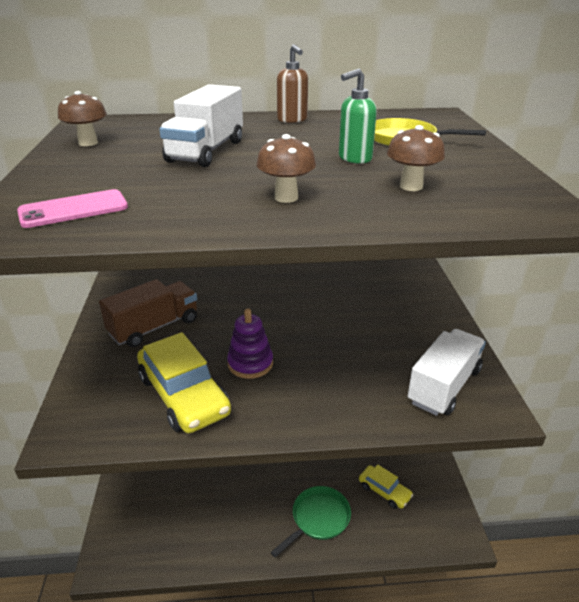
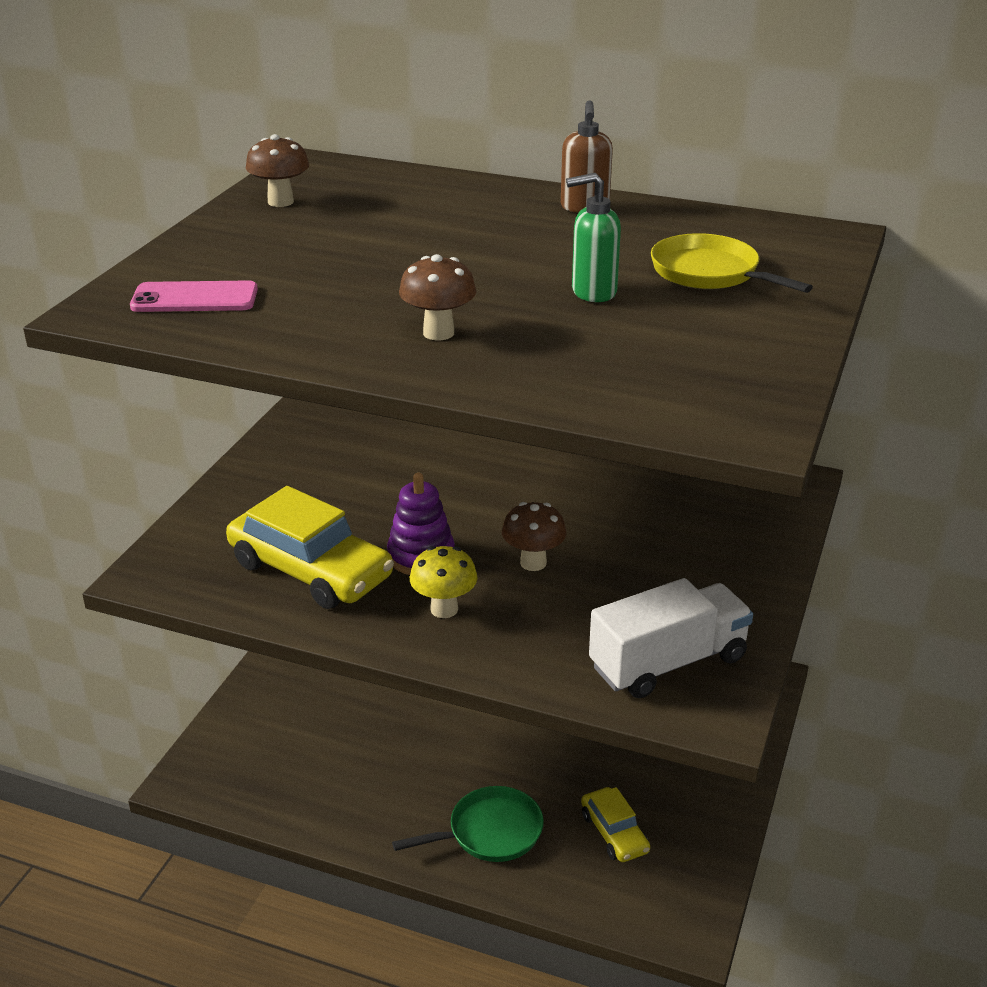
camera: 25 degrees right, 0 degrees up
(154, 327) = (328, 474): brown truck -> none
(183, 395) = (310, 570): yellow car -> yellow car turned 45 degrees counterclockwise
(206, 151) = (412, 243): white truck -> none
(290, 394) = (444, 609): none -> yellow mushroom
(411, 186) = (614, 350): brown mushroom -> brown mushroom (533, 563)

